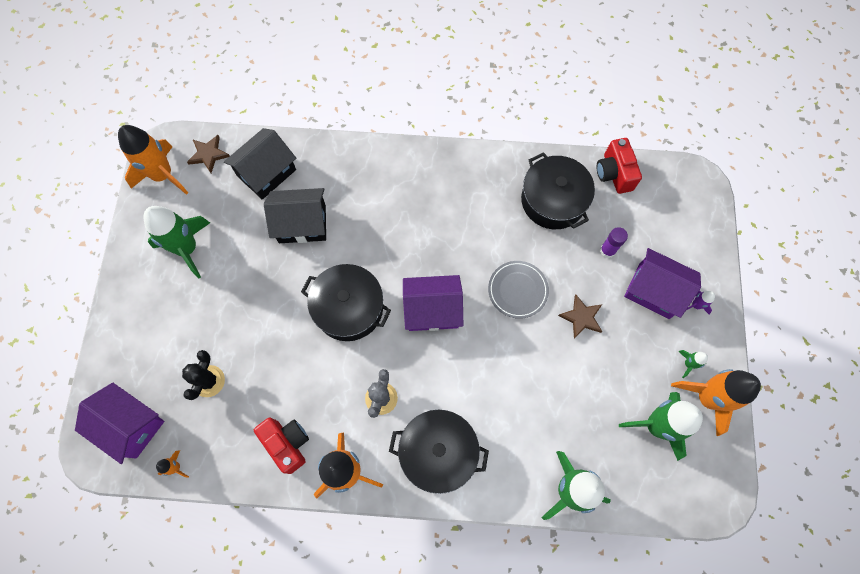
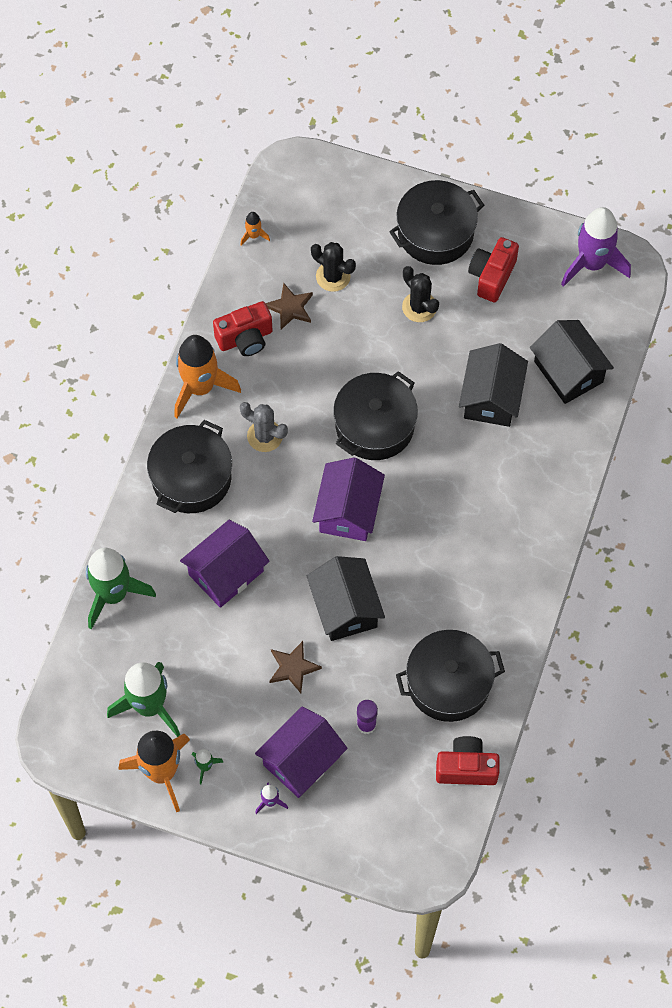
camera: 105 degrees right, 5 degrees down
(130, 425) = (308, 201): purple house -> purple house (226, 573)
(150, 304) = (435, 232): none -> black pot
(163, 175) = (592, 263): orange rocket -> purple rocket
(187, 248) = (492, 276): green rocket -> red camera
(208, 154) = (609, 314): brown star -> brown star (290, 308)
(227, 299) = (419, 307): none -> black cactus
(517, 290) = (345, 608): grey plate -> black house

